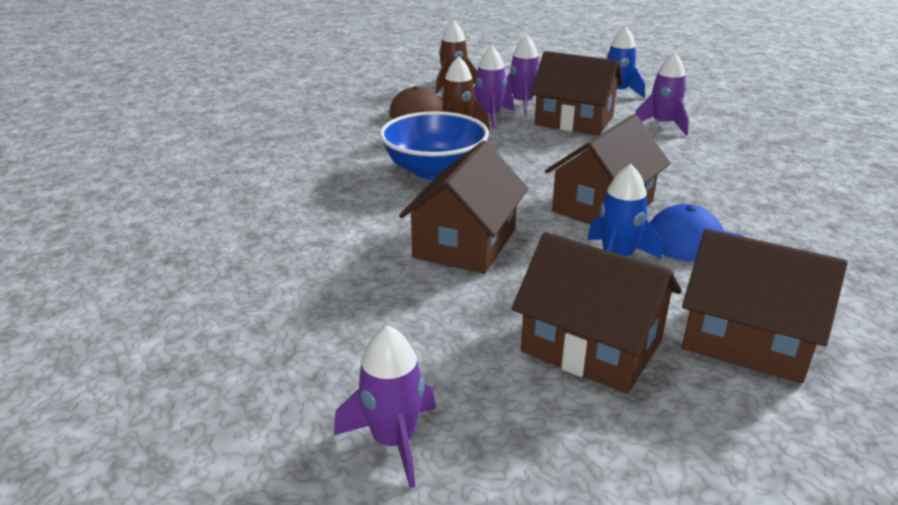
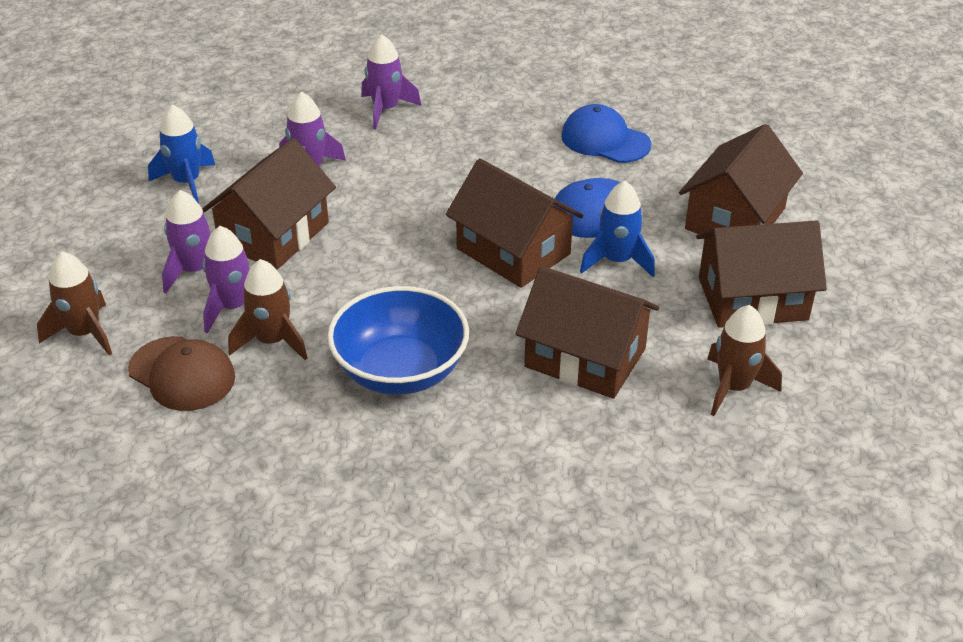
camera: 85 degrees left, 10 degrees up
(393, 441) = (880, 418): purple rocket -> purple rocket (386, 110)
(436, 327) = (734, 387): none -> brown rocket
(591, 346) = (752, 299): brown house -> brown house turned 45 degrees clockwise
(835, 250) = (605, 140): none -> blue cap

